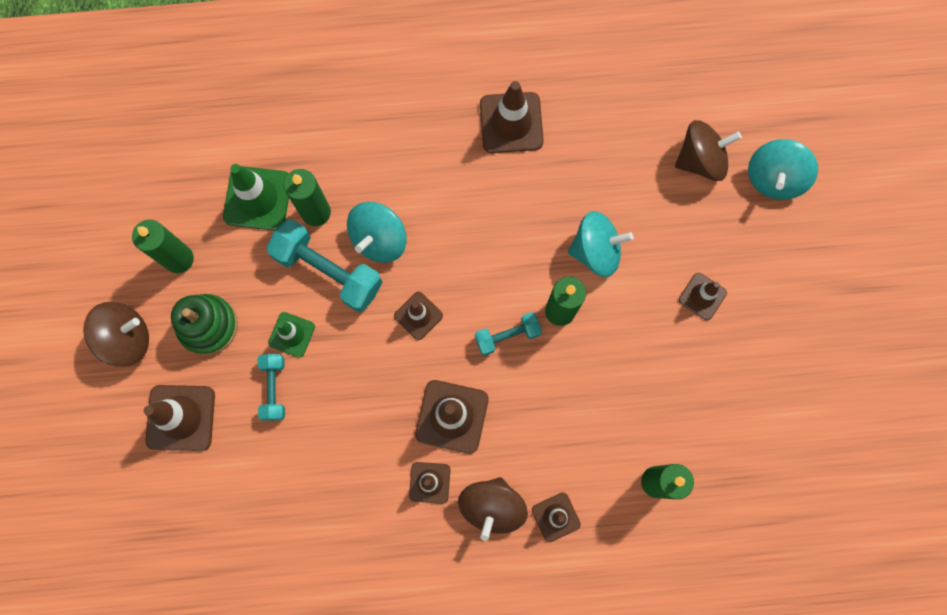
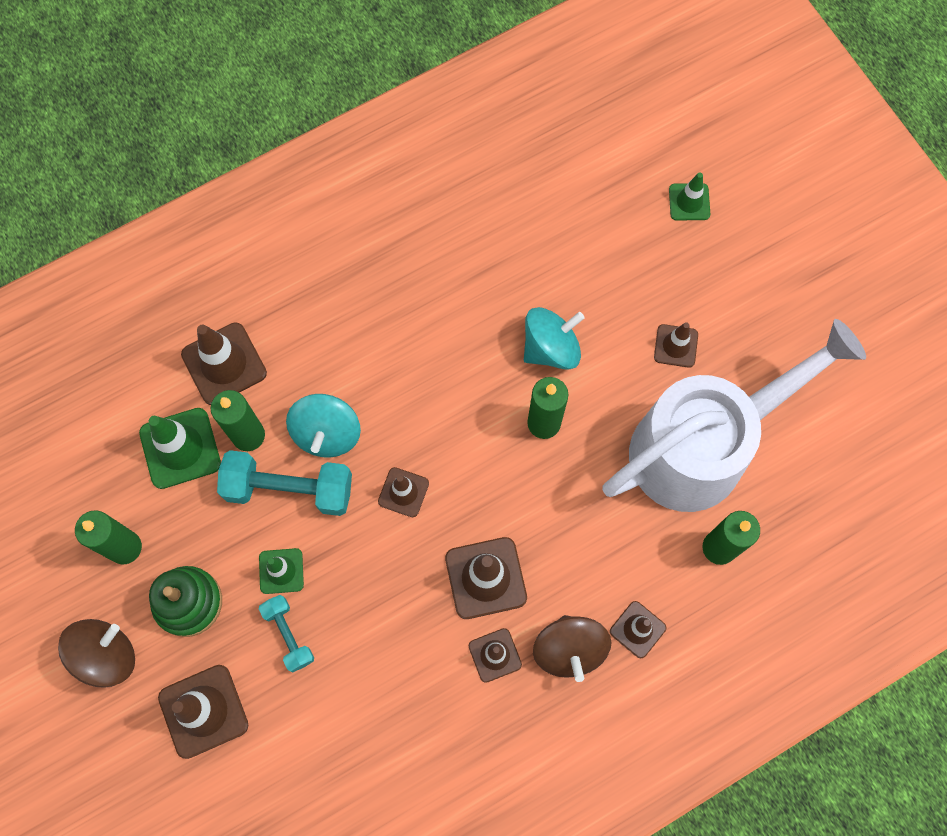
camera: 25 degrees left, 5 degrees down
(507, 336) = (503, 471): turquoise dumbbell -> none
(511, 123) = (406, 259): brown traffic cone -> brown traffic cone (224, 364)
(684, 391) = (703, 446): none -> white watering can
(700, 160) = (610, 215): brown spinning top -> none
(774, 178) = (689, 202): turquoise spinning top -> green traffic cone

